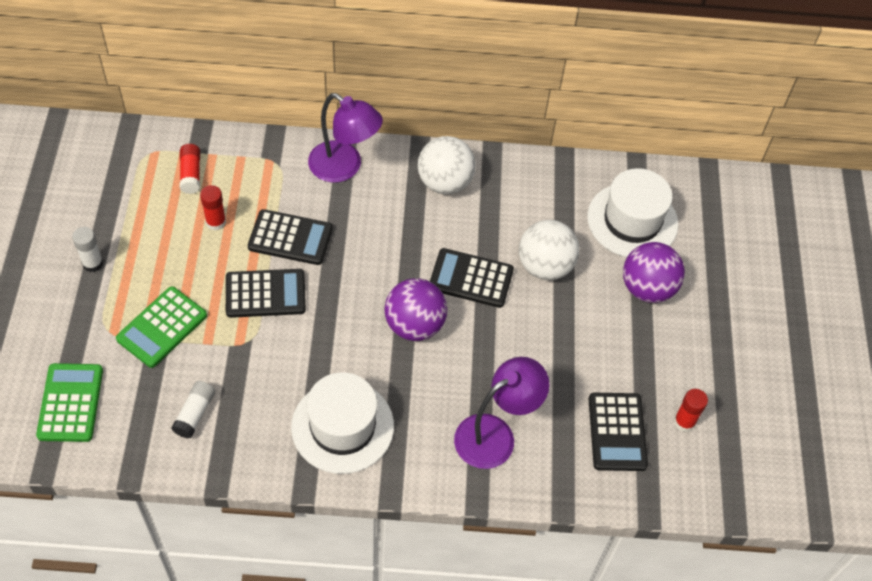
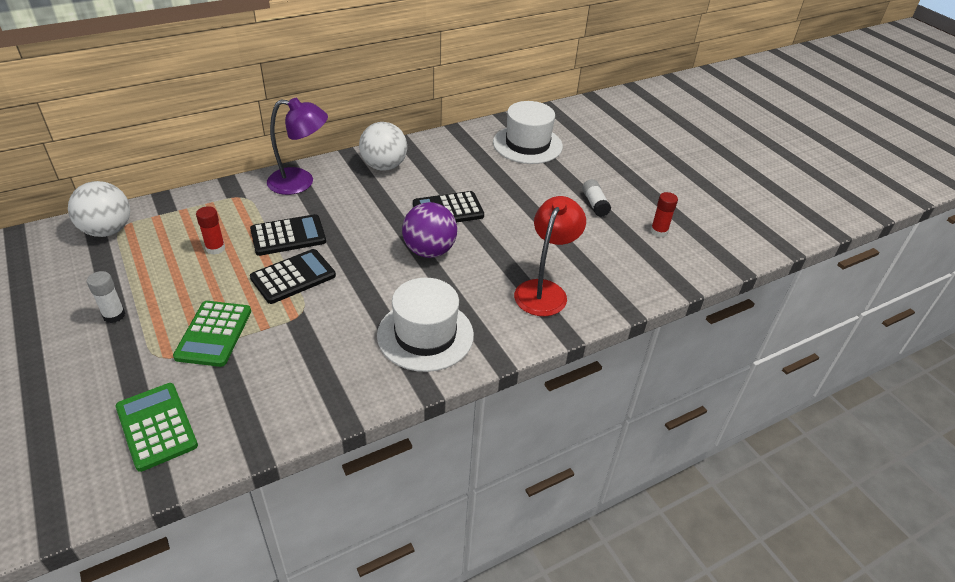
camera: 30 degrees left, 15 degrees down
(191, 174) = (171, 227): red glue stick -> none
(195, 414) = (289, 381): white glue stick -> white glue stick (595, 204)
(495, 434) = (544, 290): purple lamp -> red lamp
(545, 266) = (493, 186): white ball -> white ball (107, 230)
(617, 432) = (623, 254): black calculator -> none
(647, 288) = (569, 173): purple ball -> none

